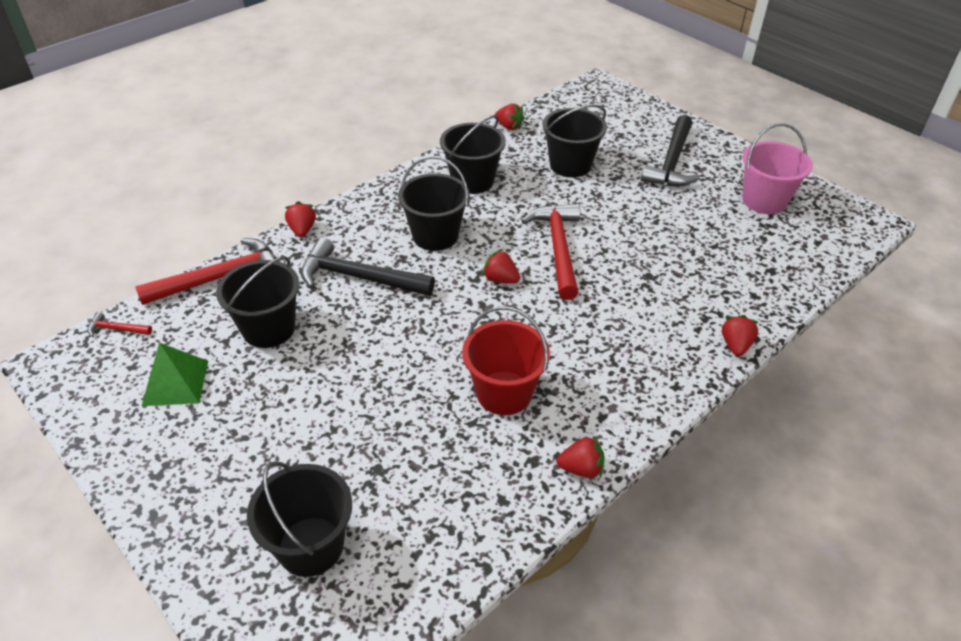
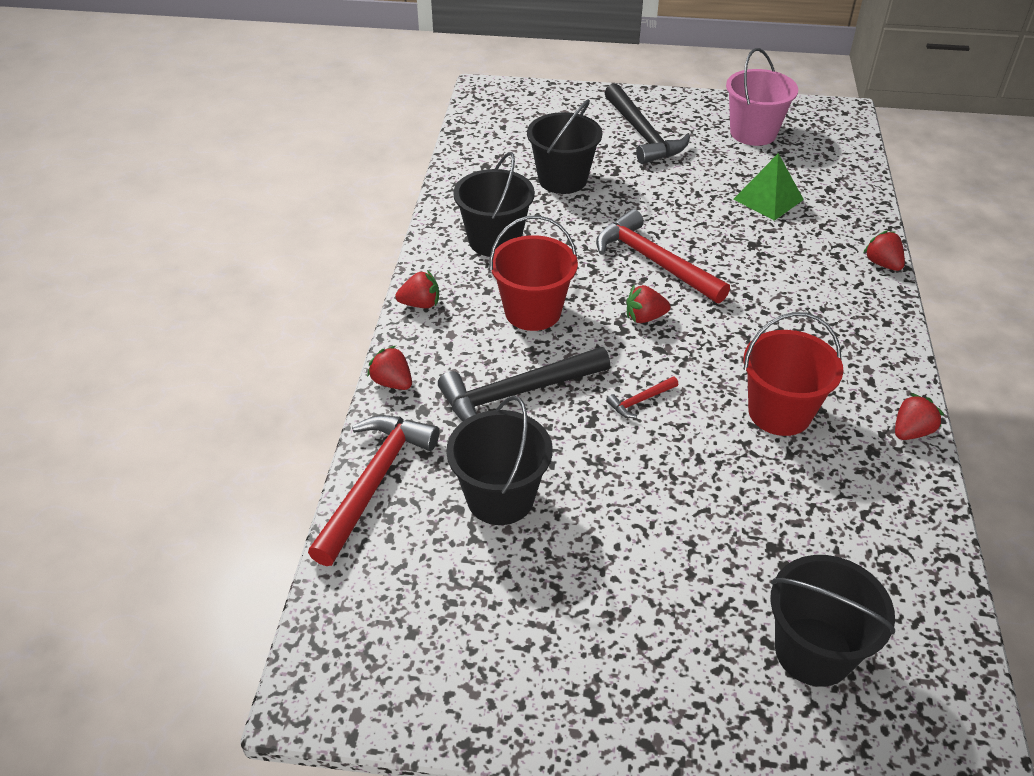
camera: 40 degrees left, 0 degrees up
(116, 329) = (335, 610): red hammer -> red hammer (640, 401)
(175, 383) = (483, 613): green pyramid -> green pyramid (768, 199)
(435, 235) = (533, 311): black bucket -> red bucket
(509, 127) = (457, 170): red strawberry -> red strawberry (420, 304)

